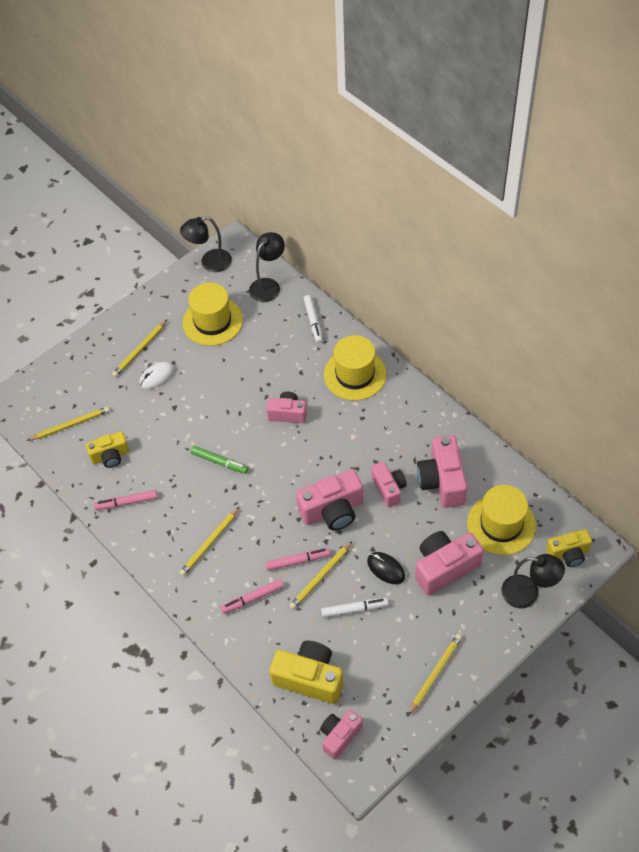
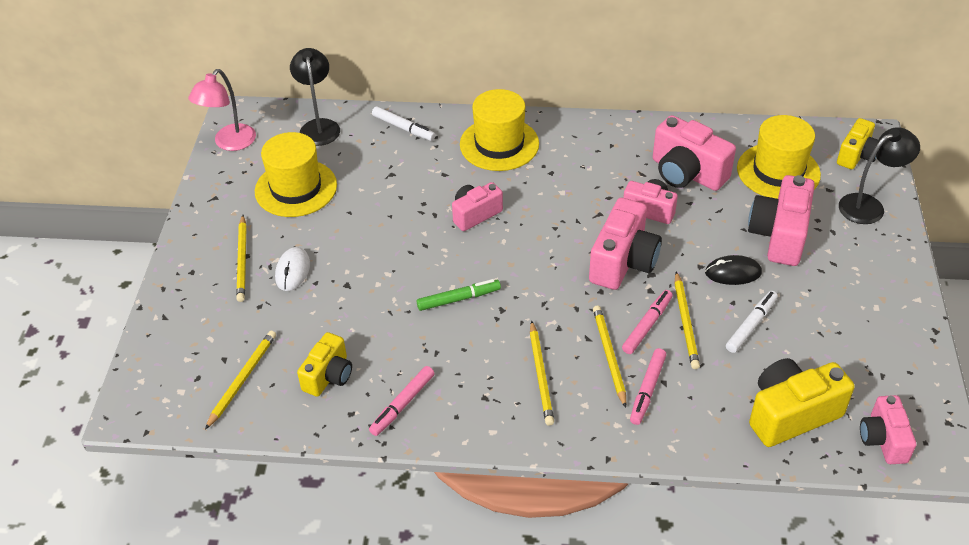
camera: 45 degrees left, 10 degrees down
(209, 263) = (230, 143): black lamp -> pink lamp
(435, 673) = (886, 321): yellow pencil -> yellow pencil (609, 356)

